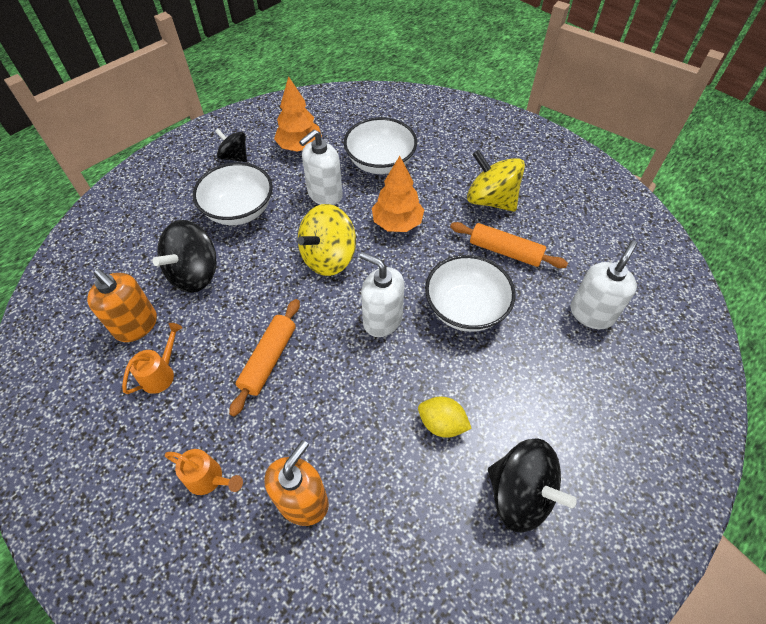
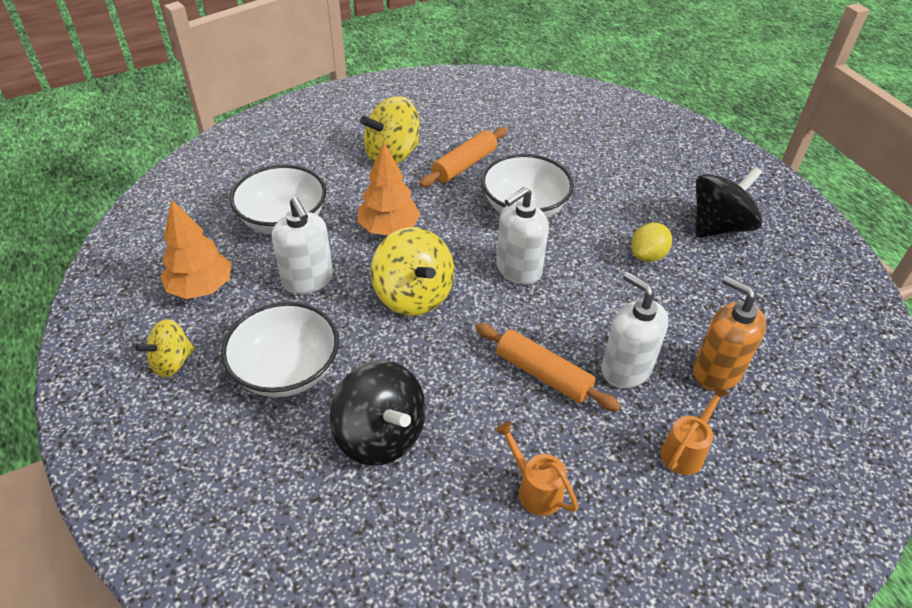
camera: 75 degrees left, 10 degrees down
(136, 325) = (446, 515): orange soap dispenser -> none
(234, 157) = (172, 362): black spinning top -> yellow spinning top
(591, 313) = (555, 137): white soap dispenser -> white soap dispenser (625, 369)

